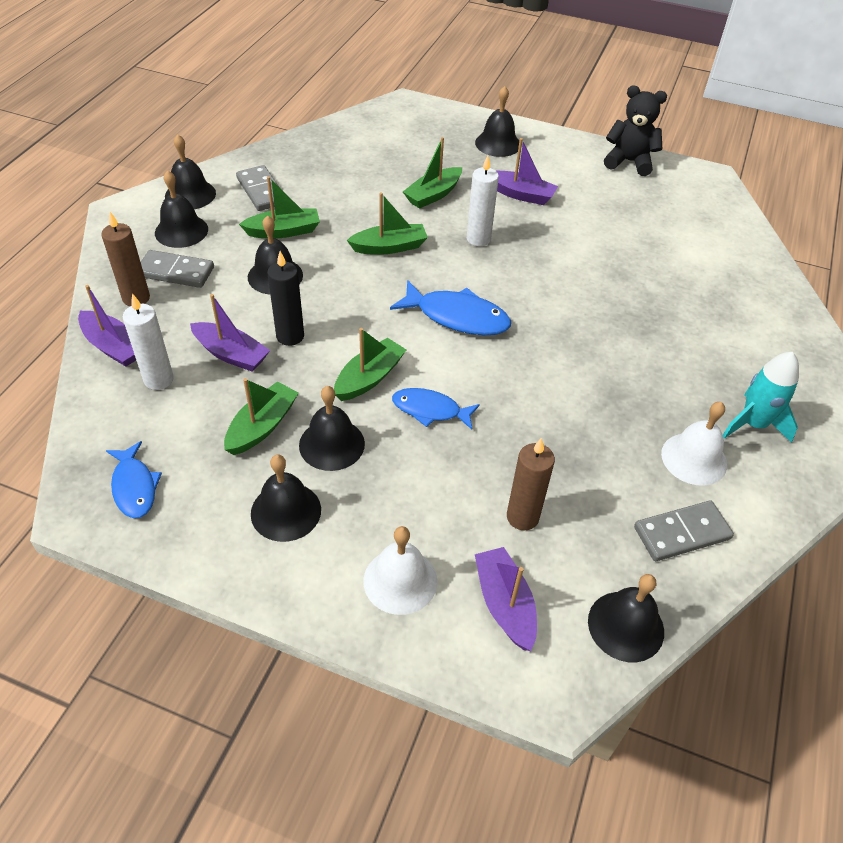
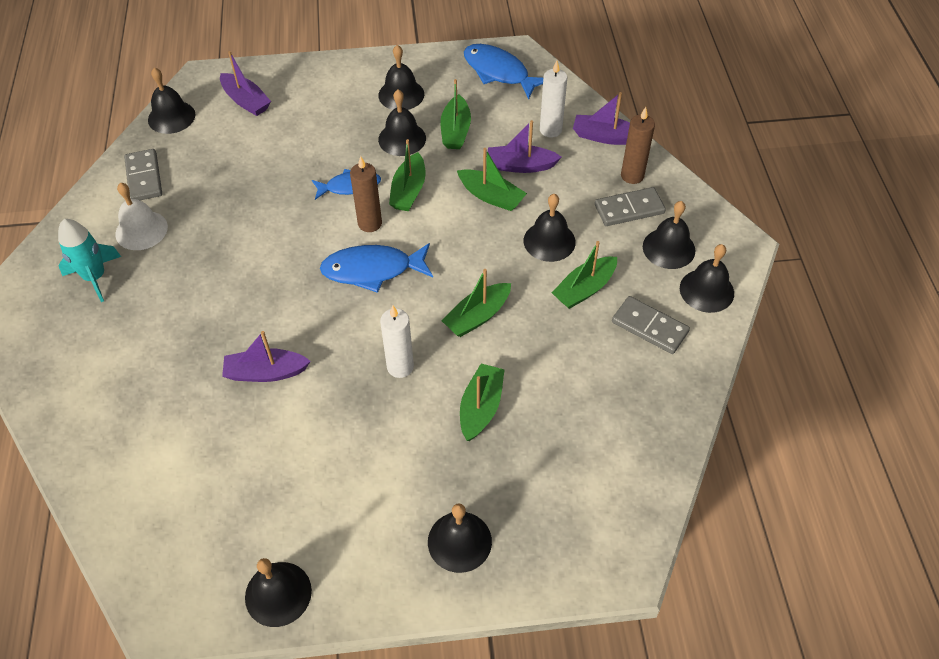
camera: 155 degrees right, 5 degrees up
(134, 487) = (499, 72): blue fish -> blue fish, size x1.52
(290, 336) = (491, 196): black candle -> green boat
(400, 580) = (311, 89): white bell -> none
(521, 194) = (388, 457): purple boat -> purple boat (266, 372)
(522, 517) = (253, 146): brown candle -> brown candle (370, 223)
(629, 162) = (278, 593): black teddy bear -> black bell
(681, 533) = (144, 177): grey domino -> grey domino turned 60 degrees counterclockwise

